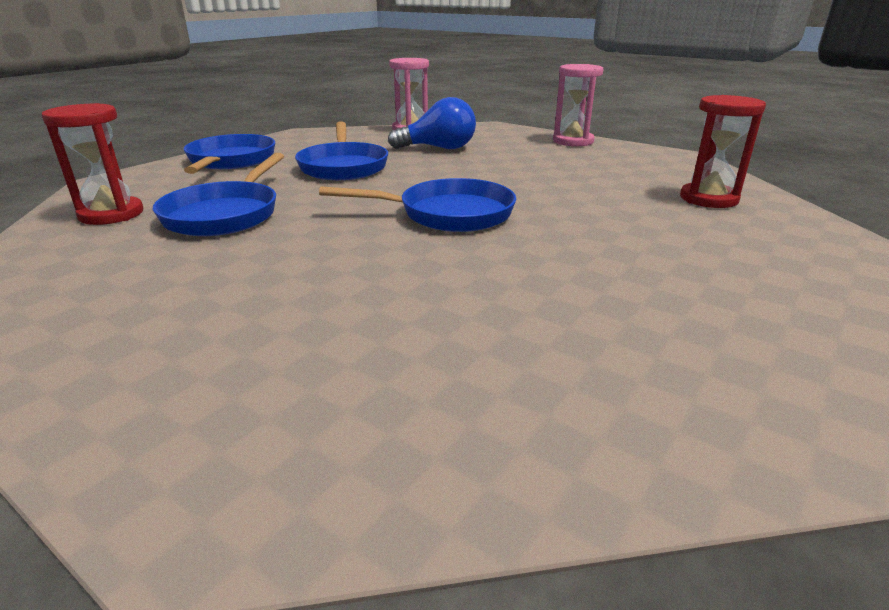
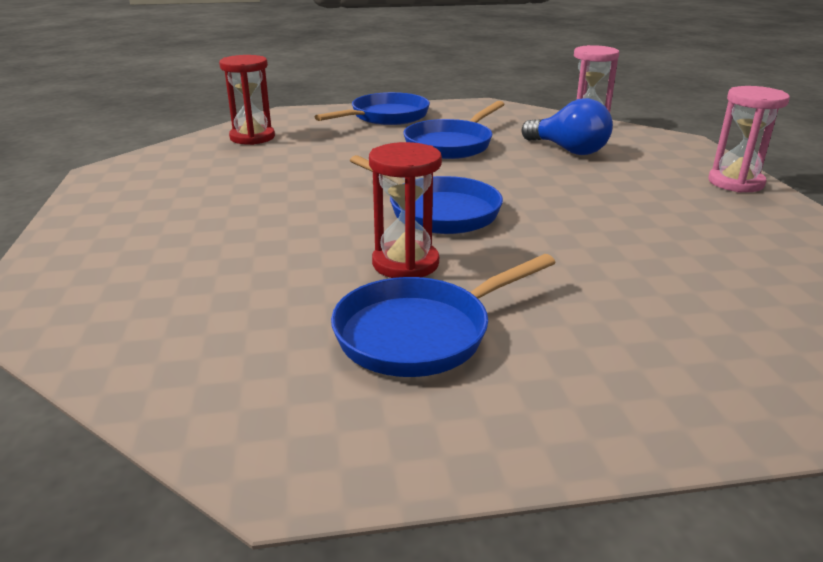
camera: 45 degrees right, 0 degrees up
(225, 214) = (304, 158): blue pan -> blue pan (421, 333)
(708, 199) = (728, 295): red hourglass -> red hourglass (405, 263)

